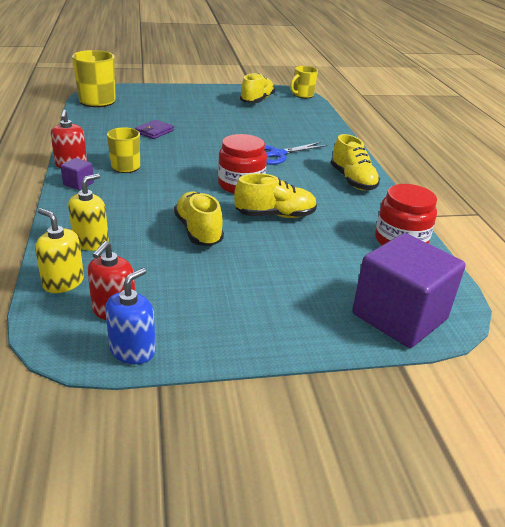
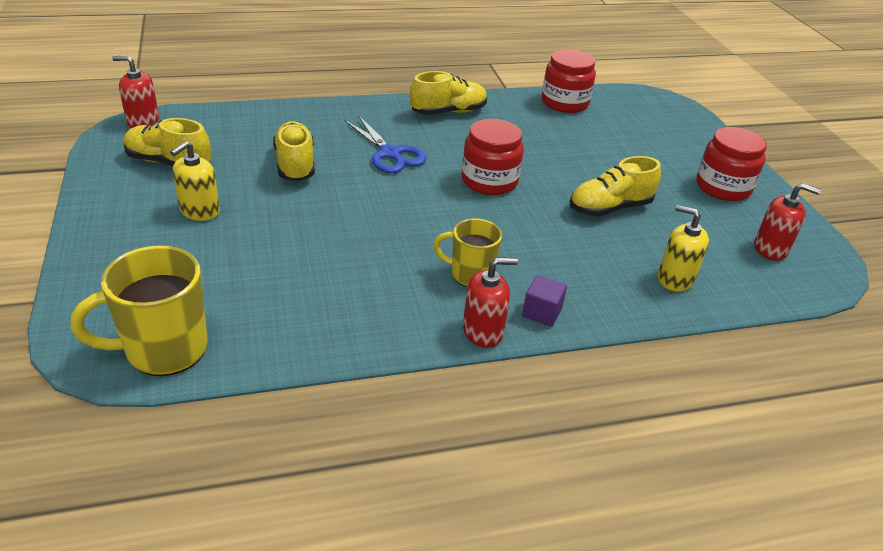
camera: 95 degrees left, 5 degrees up
(63, 282) = (755, 286): yellow soap dispenser -> yellow soap dispenser (199, 211)
(132, 350) = (808, 234): blue soap dispenser -> none
(154, 131) = (327, 259): purple wallet -> none
(233, 310) = (723, 187): none -> red jar
(275, 215) = (551, 162): yellow shoe -> yellow shoe (295, 165)
(302, 95) = (143, 121): yellow mug -> red soap dispenser
(399, 317) = (676, 118): purple cube -> none

